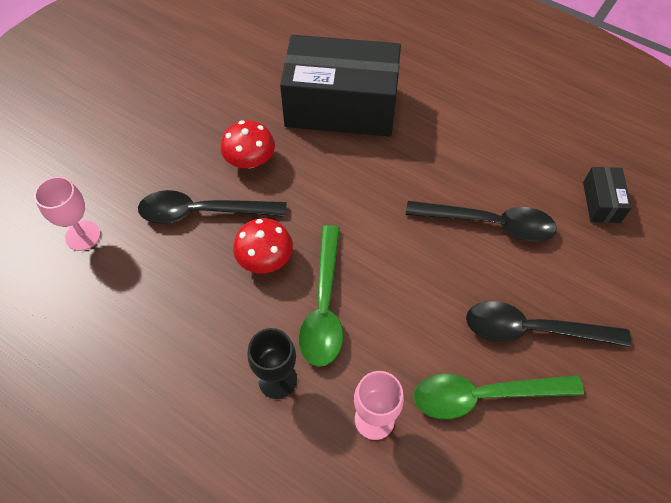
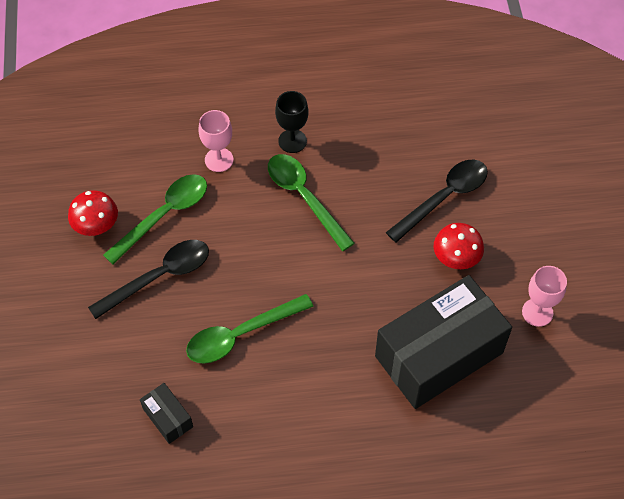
camera: 140 degrees right, 0 degrees up
(83, 236) = (498, 130): pink goblet -> pink goblet (537, 312)
(265, 259) = (370, 199): red mushroom -> red mushroom (96, 225)
(489, 224) = (241, 334): black spoon -> green spoon

